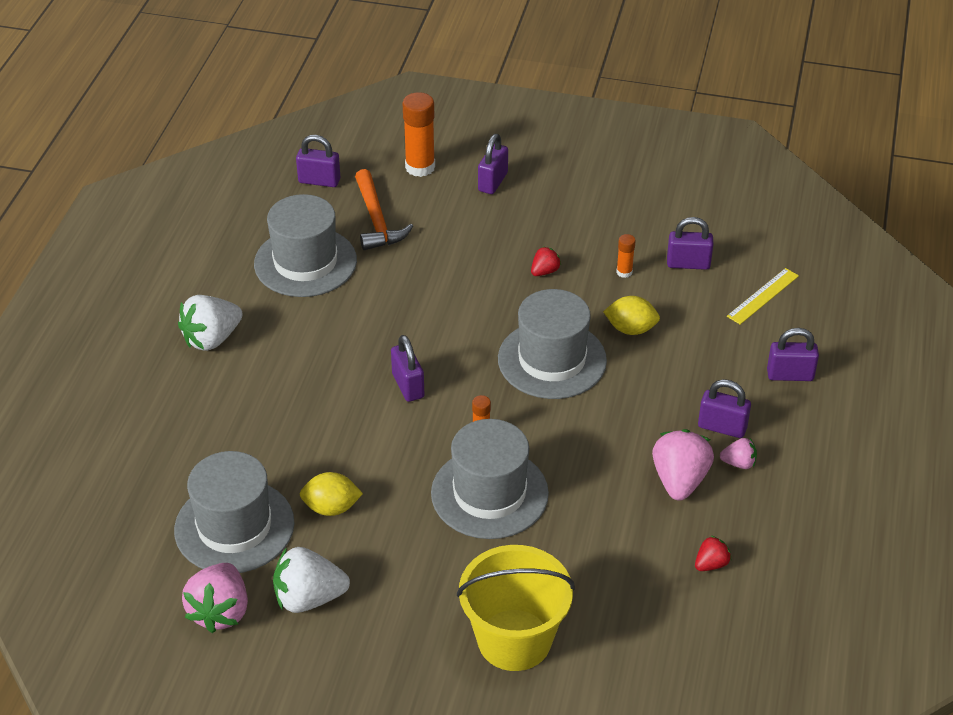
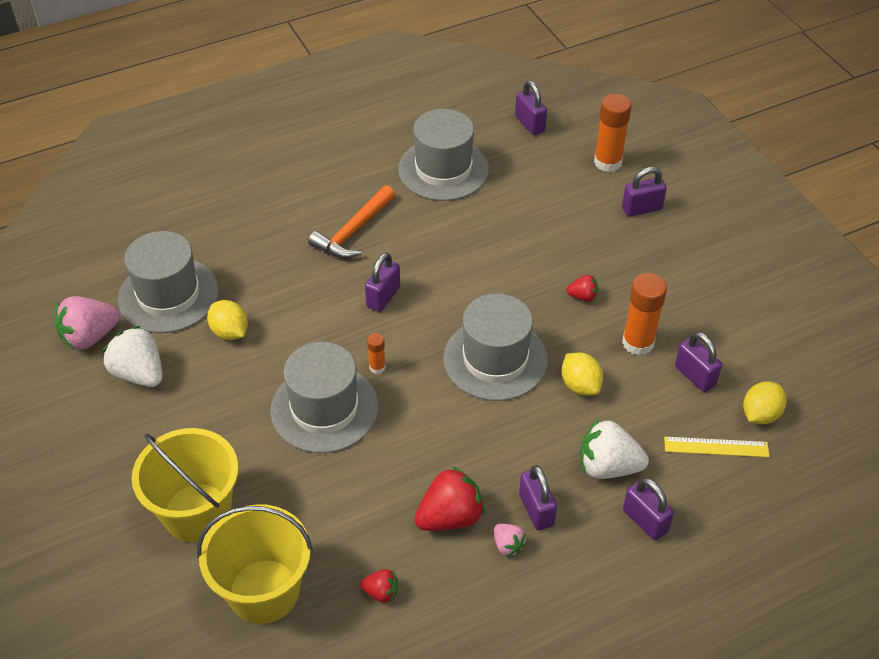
camera: 50 degrees right, 5 degrees up
(212, 339) = (322, 174): white strawberry -> white strawberry (608, 467)
(377, 220) = (526, 176): orange hammer -> orange hammer (353, 231)
(624, 272) = (638, 343): orange glue stick -> orange glue stick, size x1.99
(640, 638) = (264, 591): none -> yellow bucket
(679, 480) = (450, 517): pink strawberry -> red strawberry
(758, 255) = (760, 414): none -> yellow lemon

